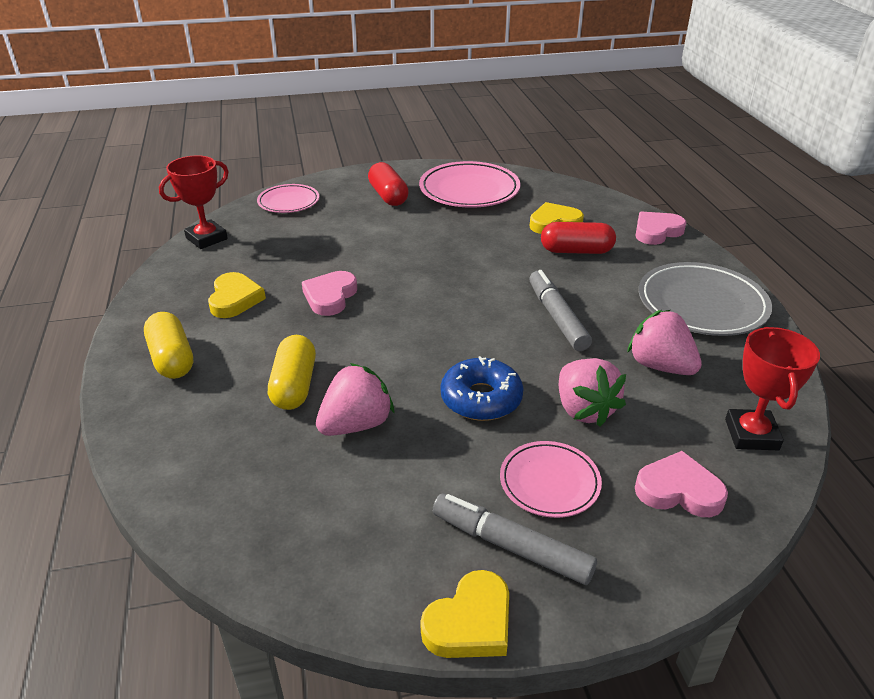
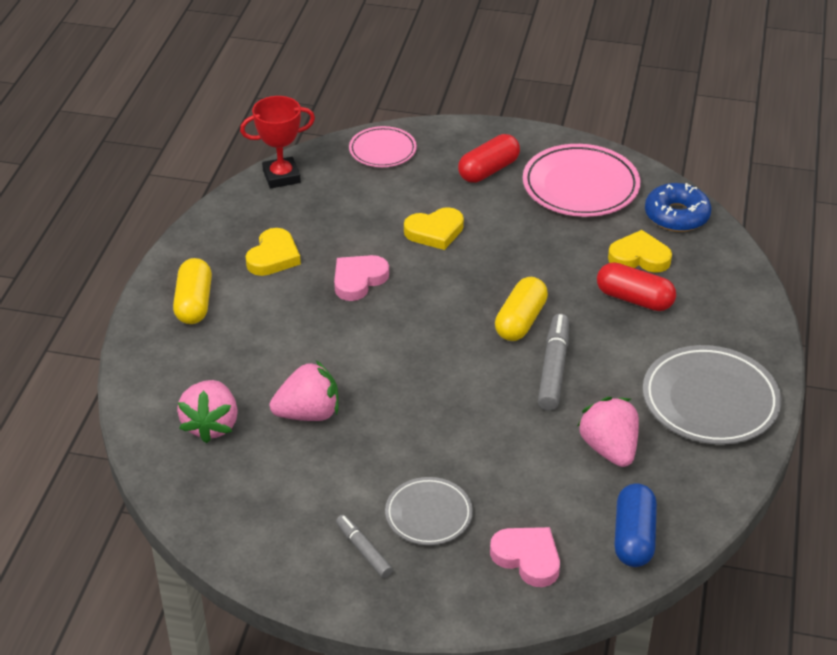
camera: 25 degrees right, 5 degrees up
(294, 386) = (279, 362): yellow capsule -> yellow capsule (520, 321)
(388, 196) = (488, 170): red capsule -> red capsule turned 45 degrees clockwise
(470, 622) = (299, 588): yellow heart -> yellow heart (435, 232)
(481, 399) = (425, 425): blue donut -> blue donut (676, 215)
(511, 547) = (364, 550): grey marker -> grey marker, size x0.61
(549, 482) = (428, 514): pink plate -> grey plate
(584, 409) = (505, 465): pink strawberry -> pink strawberry (211, 425)
(656, 231) = (743, 301): pink heart -> none
(751, 434) = (633, 537): red trophy -> blue capsule

